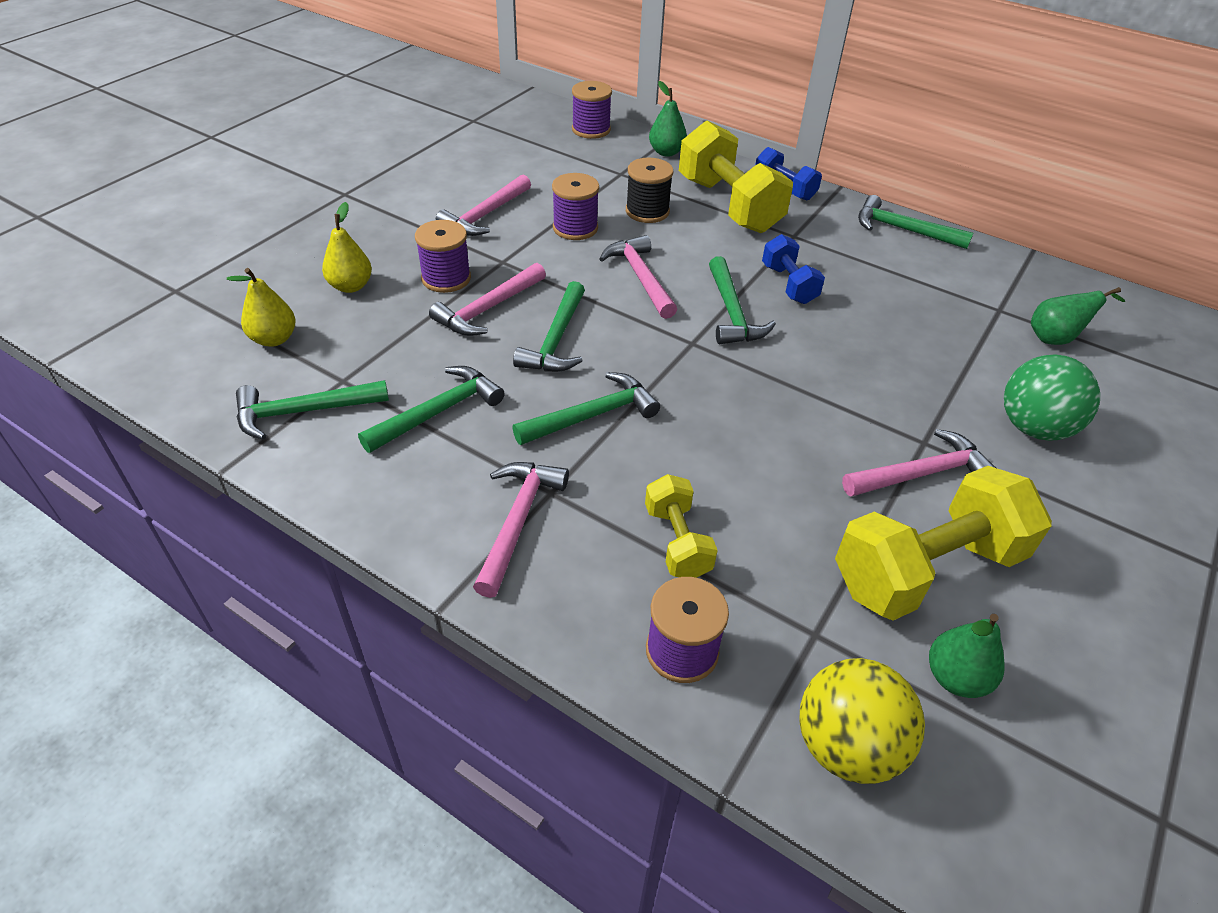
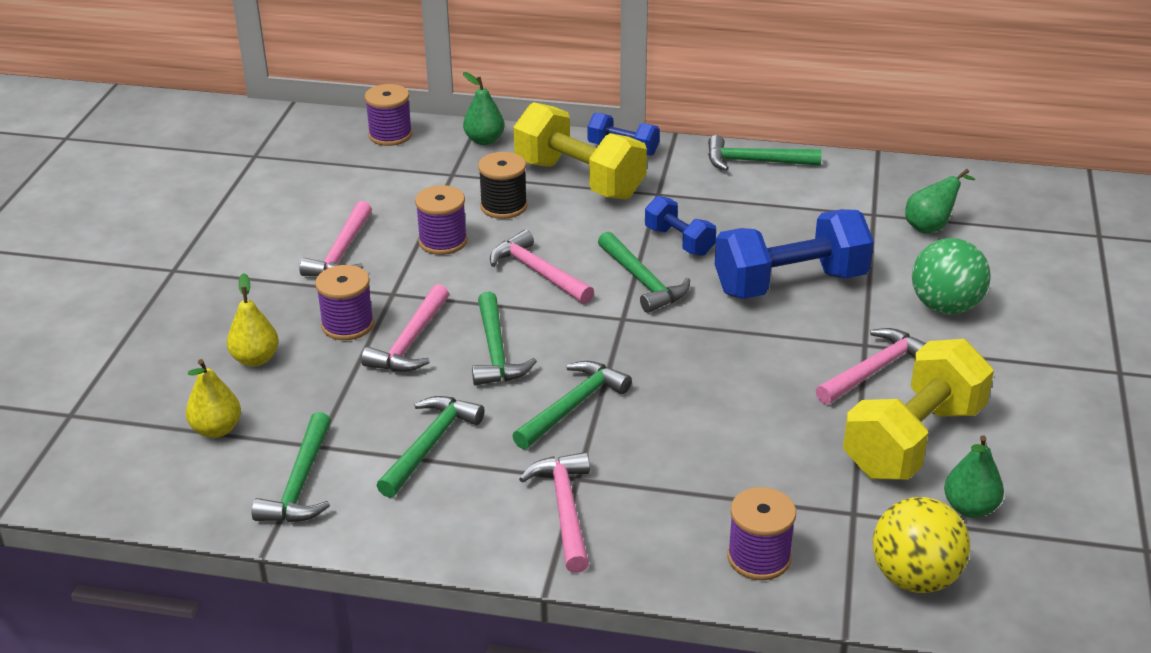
camera: 20 degrees left, 10 degrees down
(304, 412) = (301, 483): green hammer -> green hammer turned 45 degrees counterclockwise
(677, 541) = (708, 482): yellow dumbbell -> none
(877, 356) = (790, 284): none -> blue dumbbell

